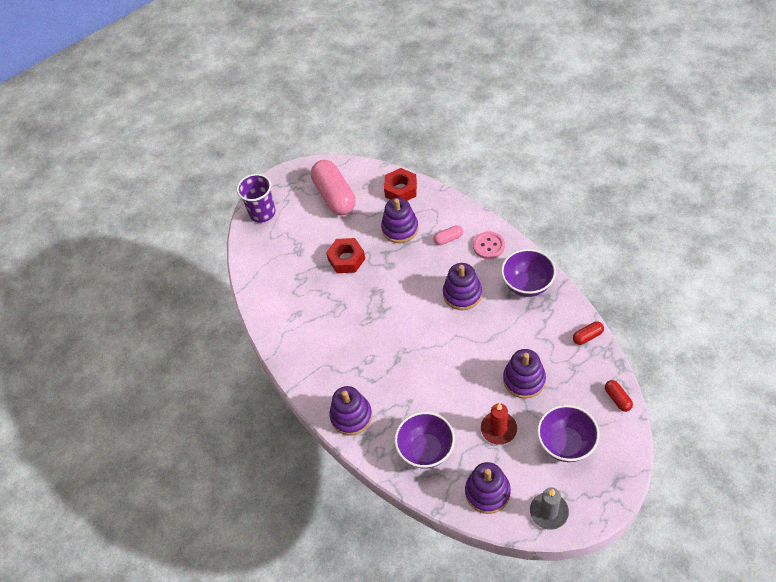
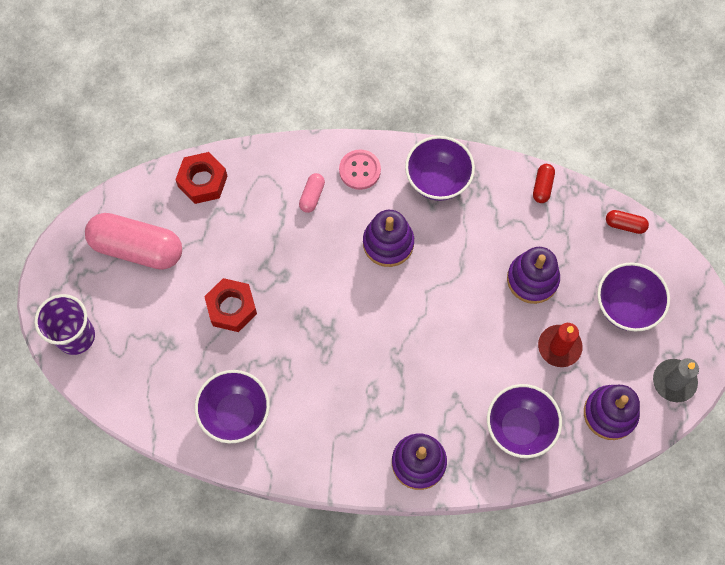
camera: 55 degrees left, 15 degrees up
(291, 310) = (235, 413): none -> purple bowl
(400, 228) = (250, 226): purple stacking toy -> none

